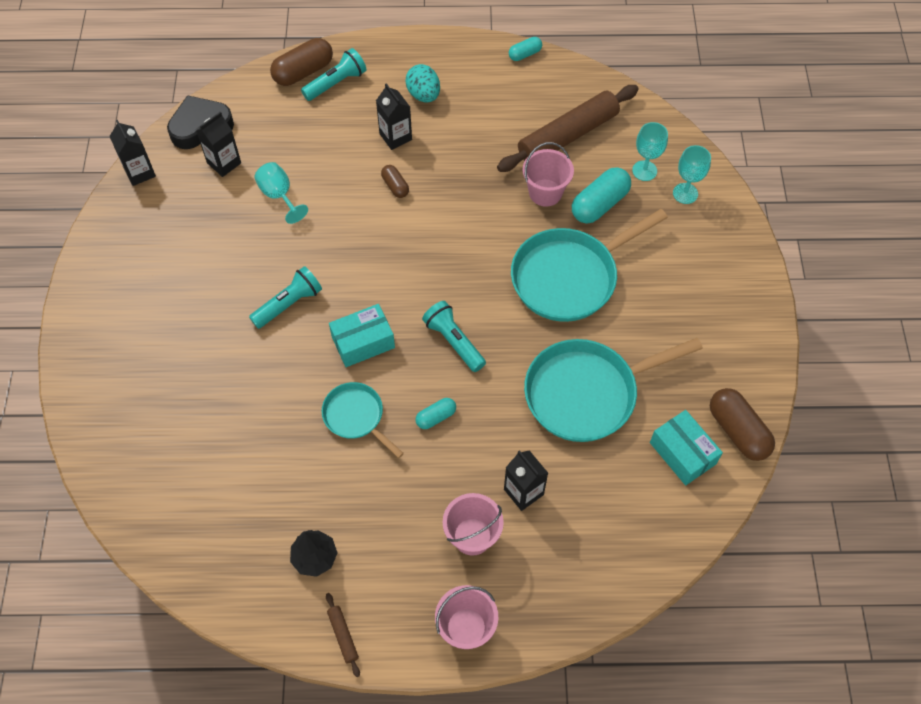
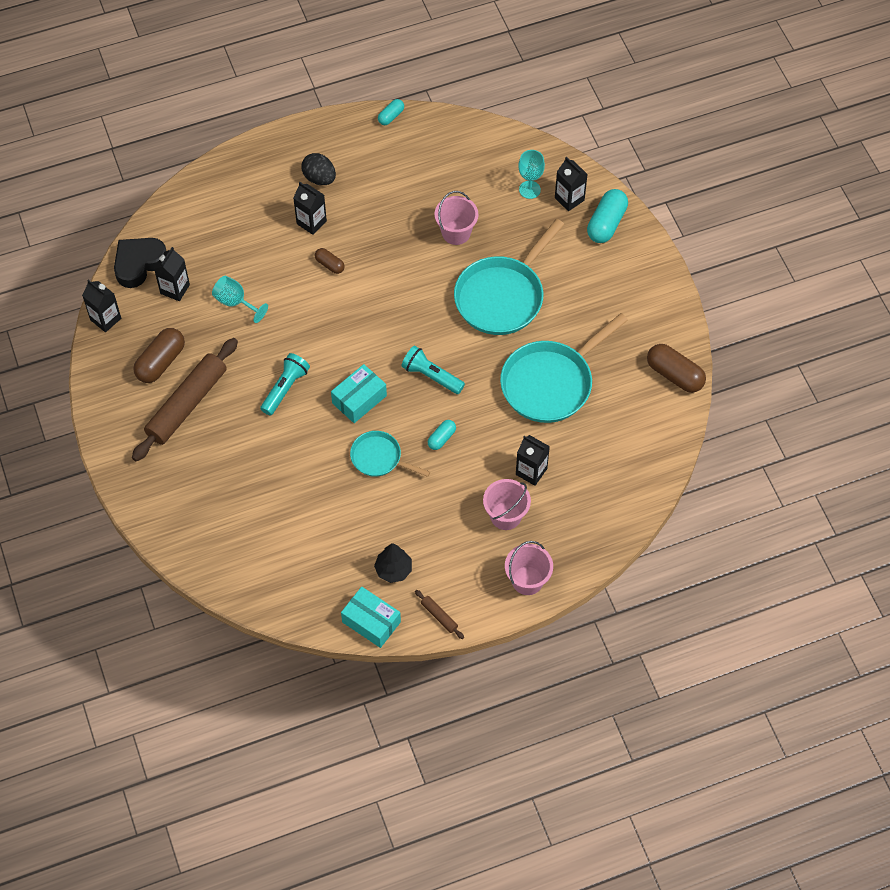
camera: 20 degrees left, 0 degrees up
(303, 72) = (206, 188): brown capsule -> brown capsule (161, 362)
(336, 83) = (239, 190): turquoise flashlight -> none
(423, 95) = (319, 178): turquoise egg -> black egg
(568, 136) = (455, 178): brown rolling pin -> brown rolling pin (187, 404)
(599, 204) = (504, 229): turquoise capsule -> turquoise capsule (606, 223)
(682, 453) = (639, 404): turquoise box -> turquoise box (371, 622)
(685, 193) = (569, 199): turquoise goblet -> black carton

